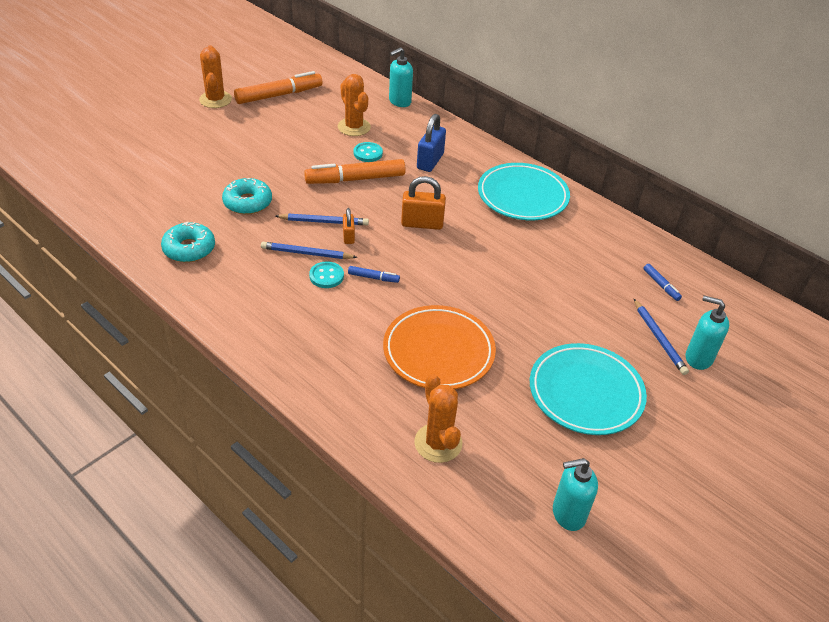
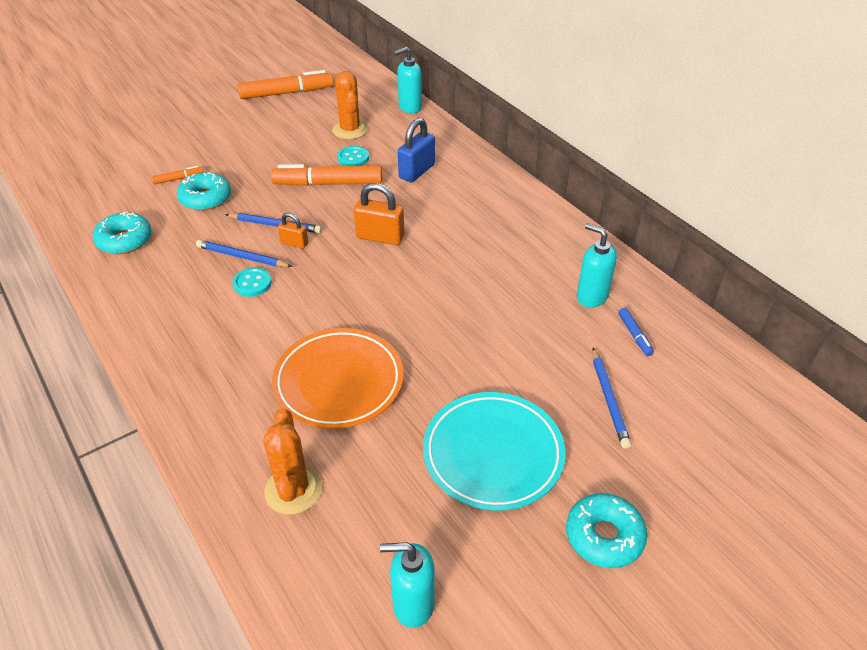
camera: 15 degrees right, 0 degrees up
(213, 186) = (178, 179): none -> orange marker
(215, 100) = (221, 93): orange cactus -> none
(348, 236) = (294, 243): orange padlock -> orange padlock turned 75 degrees counterclockwise
(373, 277) = (302, 290): blue marker -> none
(522, 196) = (506, 217): turquoise plate -> none
(691, 442) = (604, 536): none -> turquoise donut
(698, 358) = (651, 430): turquoise soap dispenser -> turquoise soap dispenser (591, 297)

